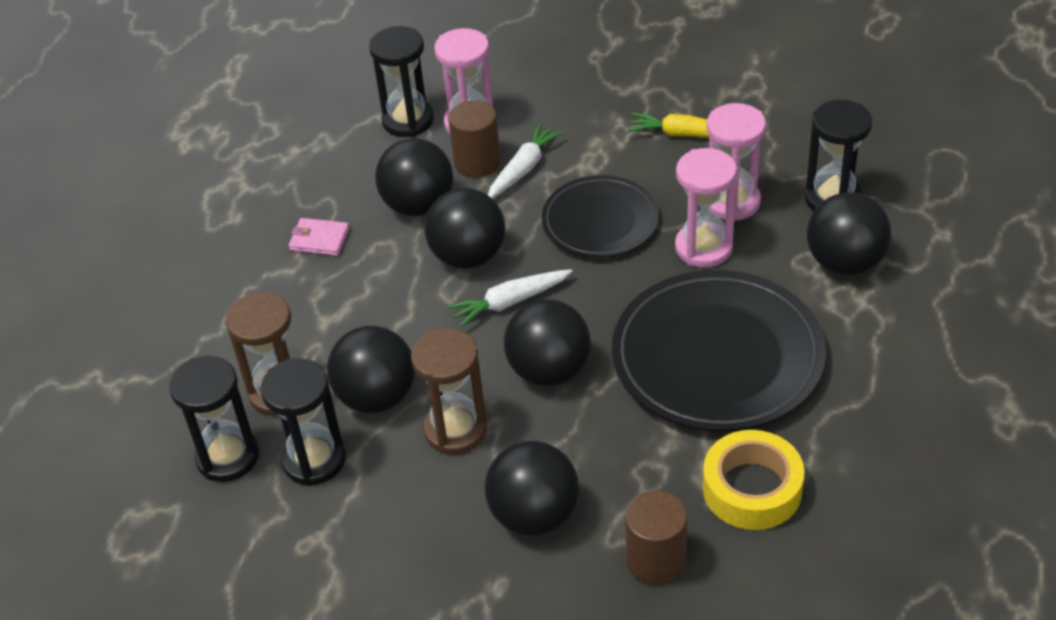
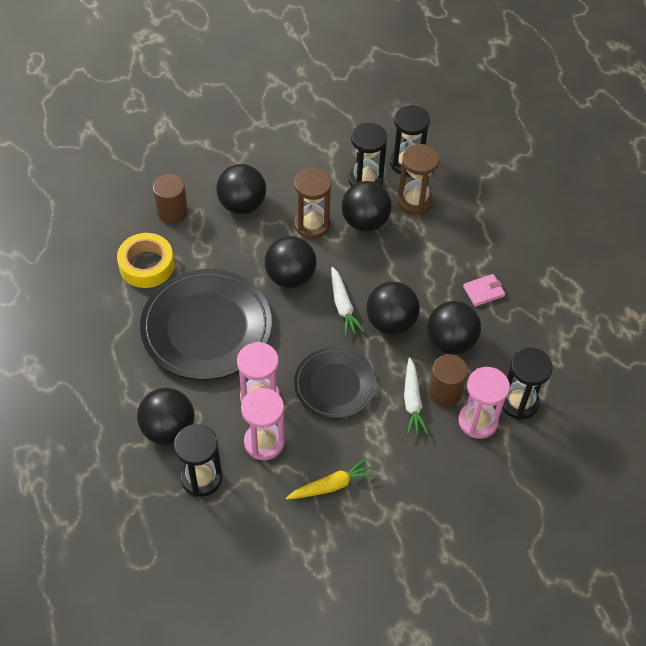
camera: 140 degrees right, 10 degrees up
(510, 302) = (343, 306): white carrot -> white carrot turned 135 degrees clockwise

